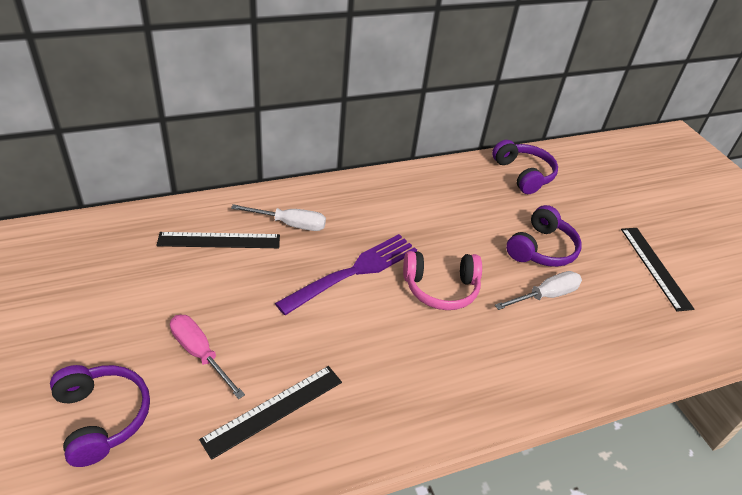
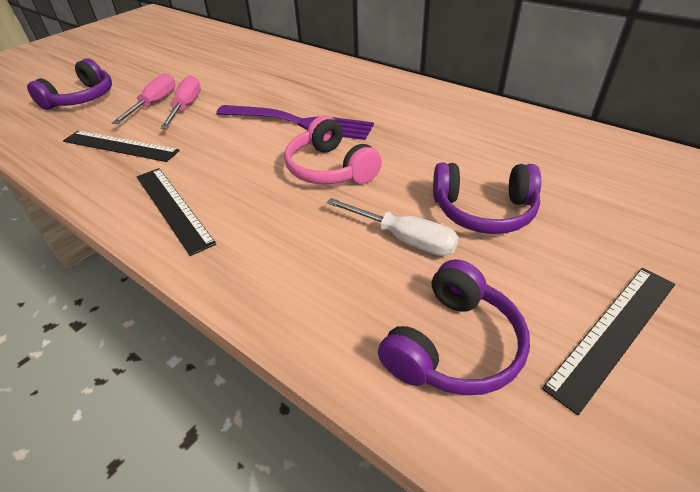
camera: 65 degrees right, 0 degrees up
(219, 240) = (270, 68): black ruler -> black ruler (173, 208)
(237, 331) = (186, 106): none -> pink screwdriver
(290, 224) = (320, 81): white screwdriver -> none
(523, 174) = (600, 157): purple headphones -> purple headphones (454, 345)

